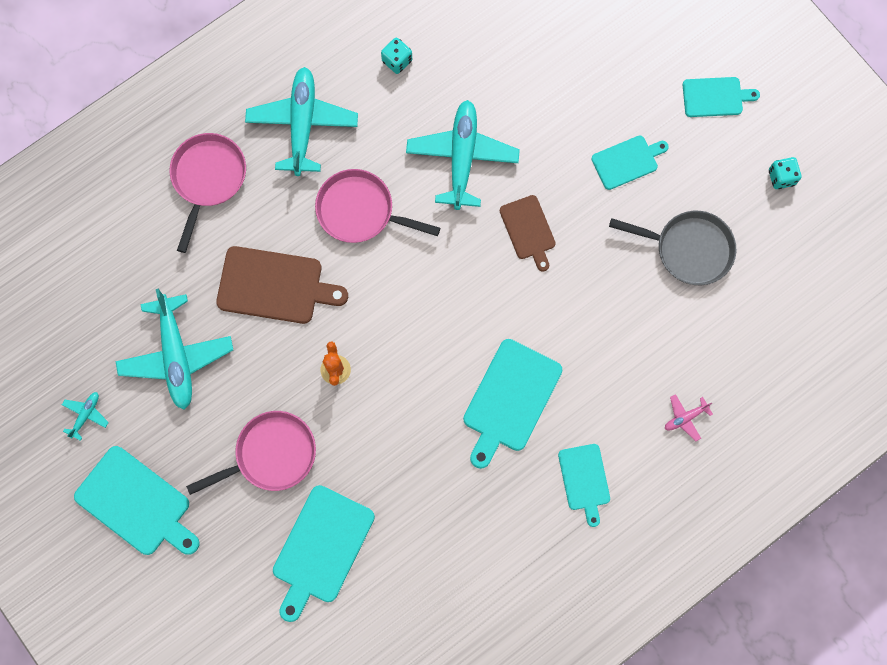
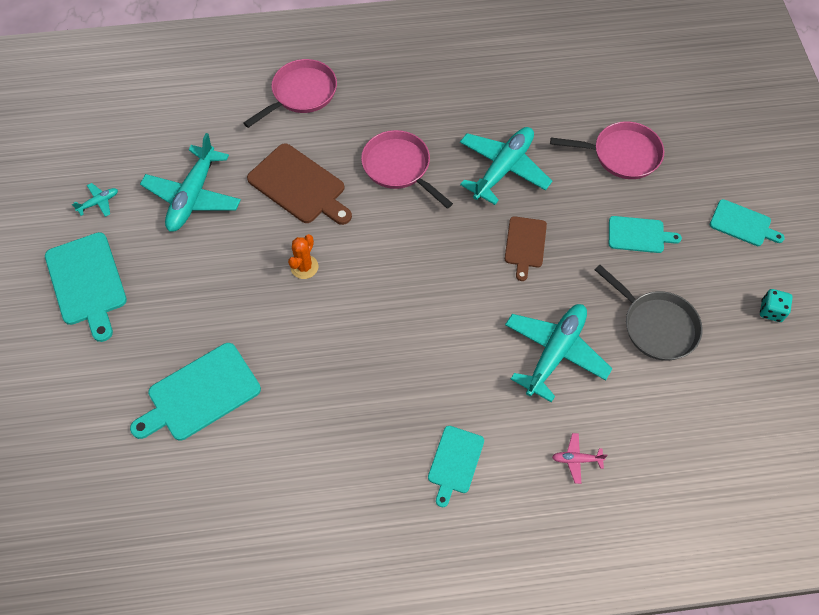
camera: 30 degrees right, 15 degrees down
(271, 455) = (211, 302): pink pan -> pink pan (621, 154)
(302, 124) = (395, 91): turquoise plane -> turquoise plane (555, 353)
(397, 61) = (493, 83): turquoise dice -> none
(510, 399) = (430, 362): turquoise cutting board -> none

